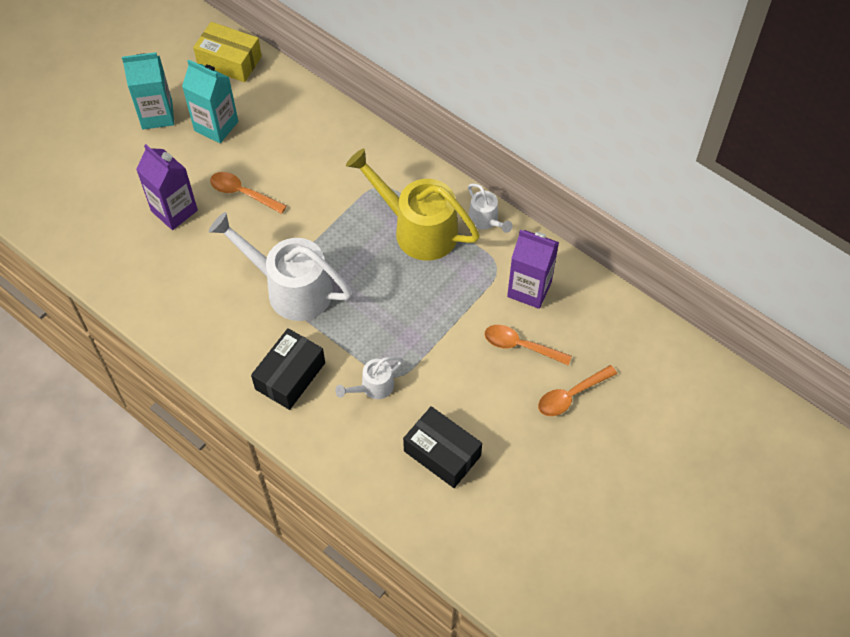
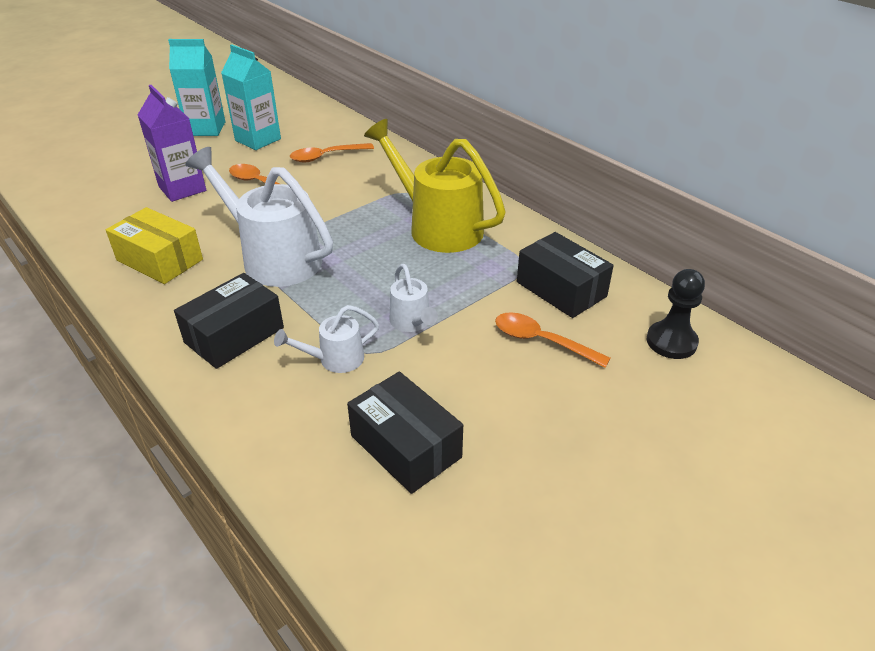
camera: 10 degrees right, 20 degrees down
(229, 61) = (292, 105): yellow box -> yellow box (160, 260)
(486, 221) = (518, 228): white watering can -> white watering can (412, 323)
(529, 289) = (561, 289): purple carton -> black box
(571, 395) = (606, 403): orange spoon -> orange spoon (326, 157)
(614, 332) = (671, 342): none -> black pawn

